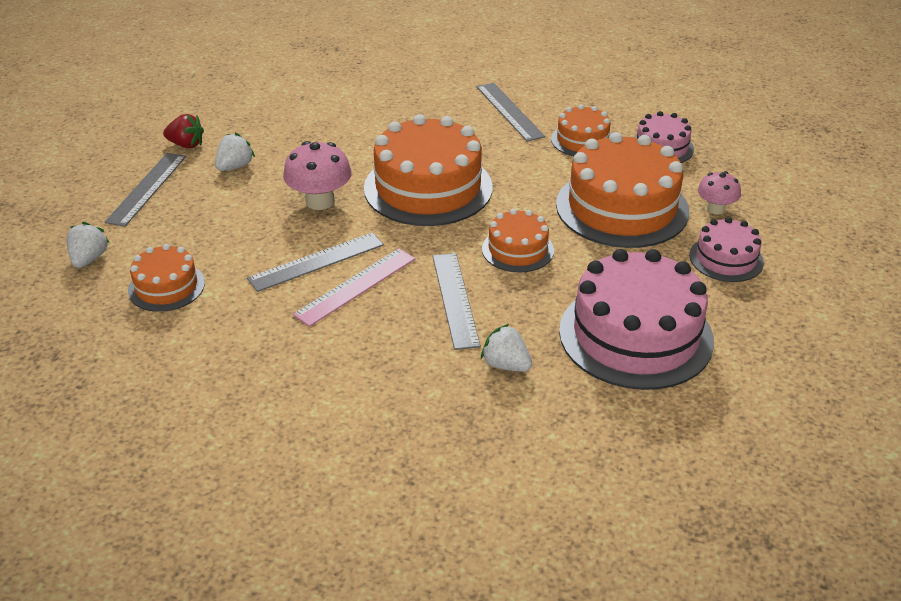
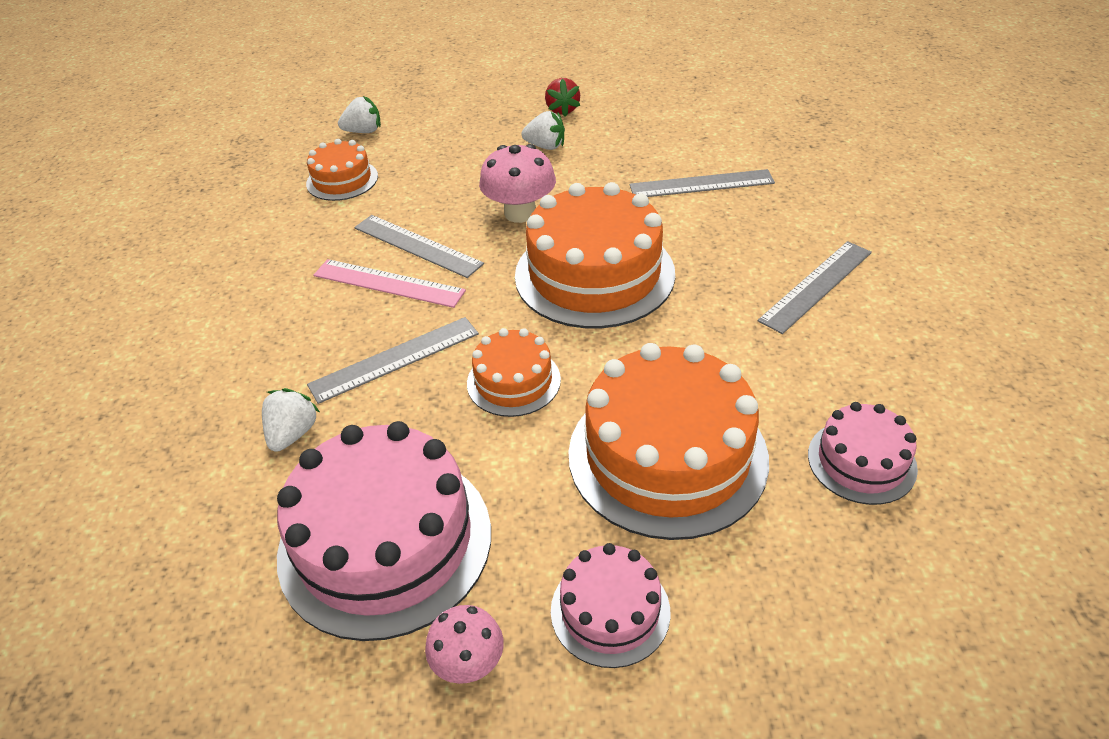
camera: 70 degrees right, 5 degrees up
(147, 188) = (480, 118): grey ruler -> grey ruler (701, 184)
(582, 140) = (806, 371): orange cake -> none
(715, 209) = (737, 568): pink mushroom -> pink mushroom (468, 663)

